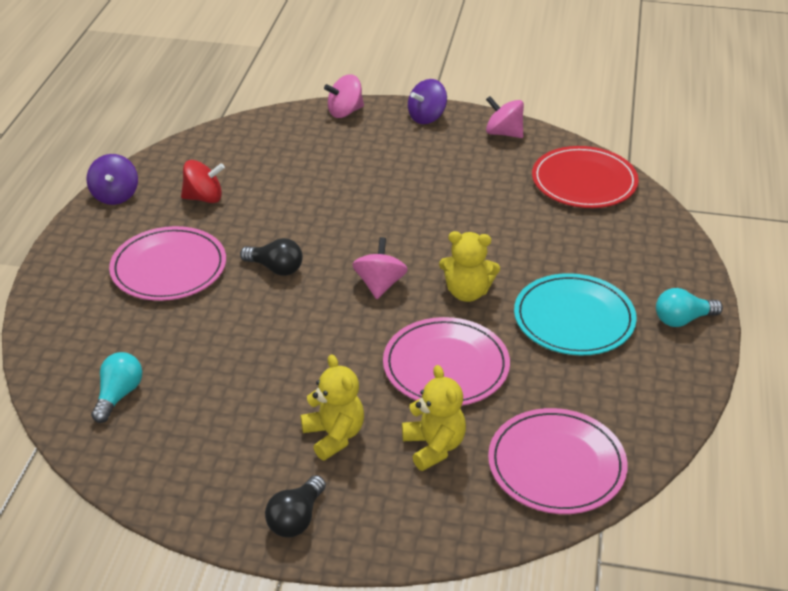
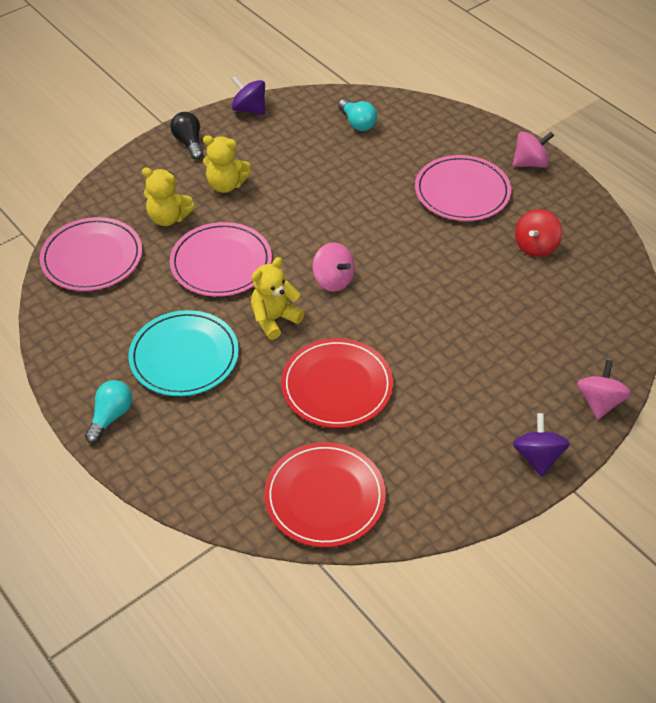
camera: 130 degrees right, 10 degrees up
(115, 195) = (583, 204): purple spinning top -> purple spinning top (249, 109)
(275, 268) = (408, 240): black light bulb -> none
(487, 224) = (337, 386): none -> red plate
(504, 133) = (456, 497): pink spinning top -> pink spinning top (530, 163)

